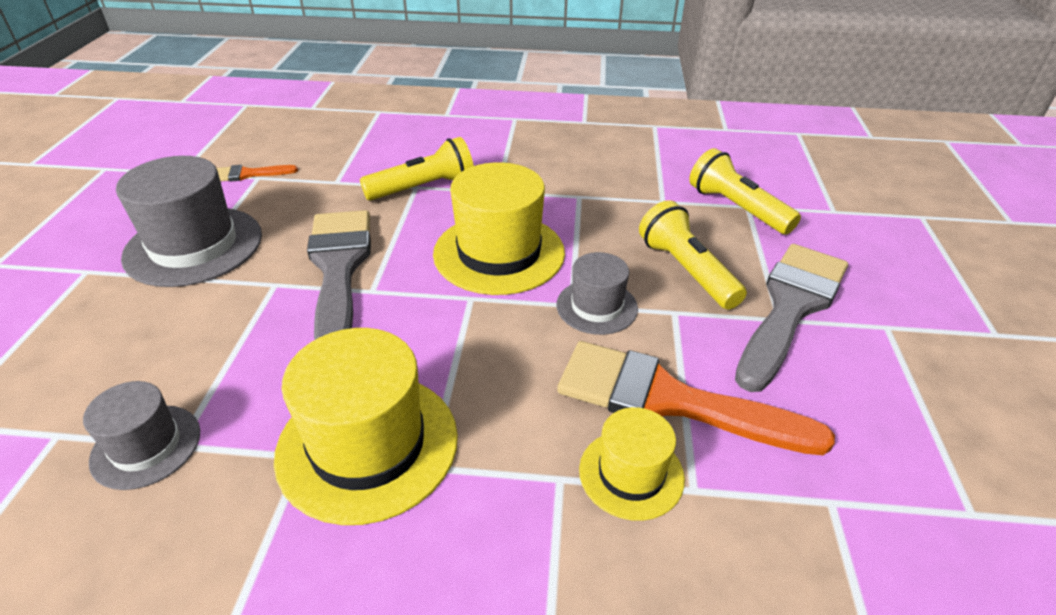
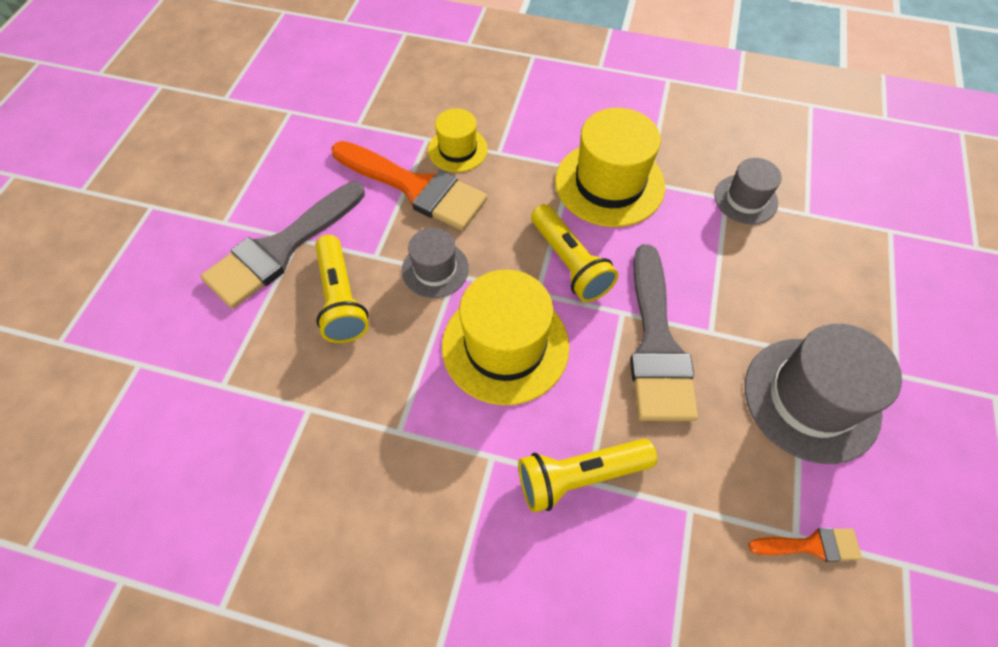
camera: 170 degrees left, 20 degrees up
(737, 208) = (236, 383): yellow flashlight -> yellow flashlight (569, 263)

